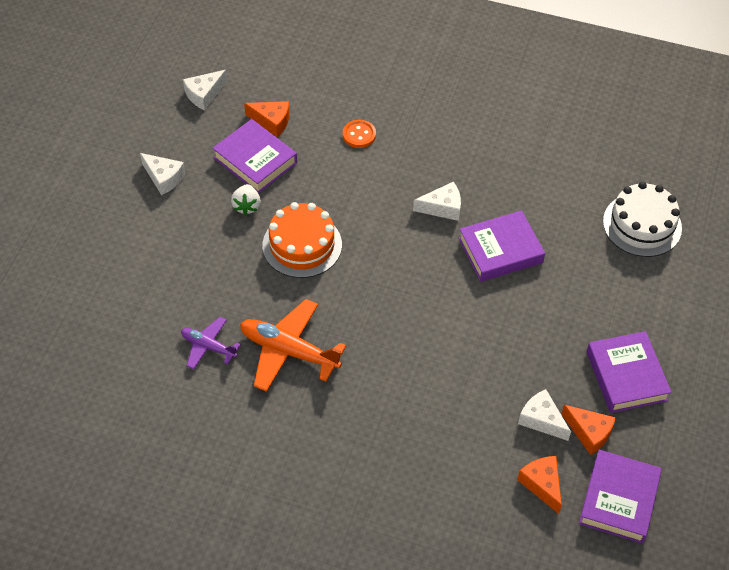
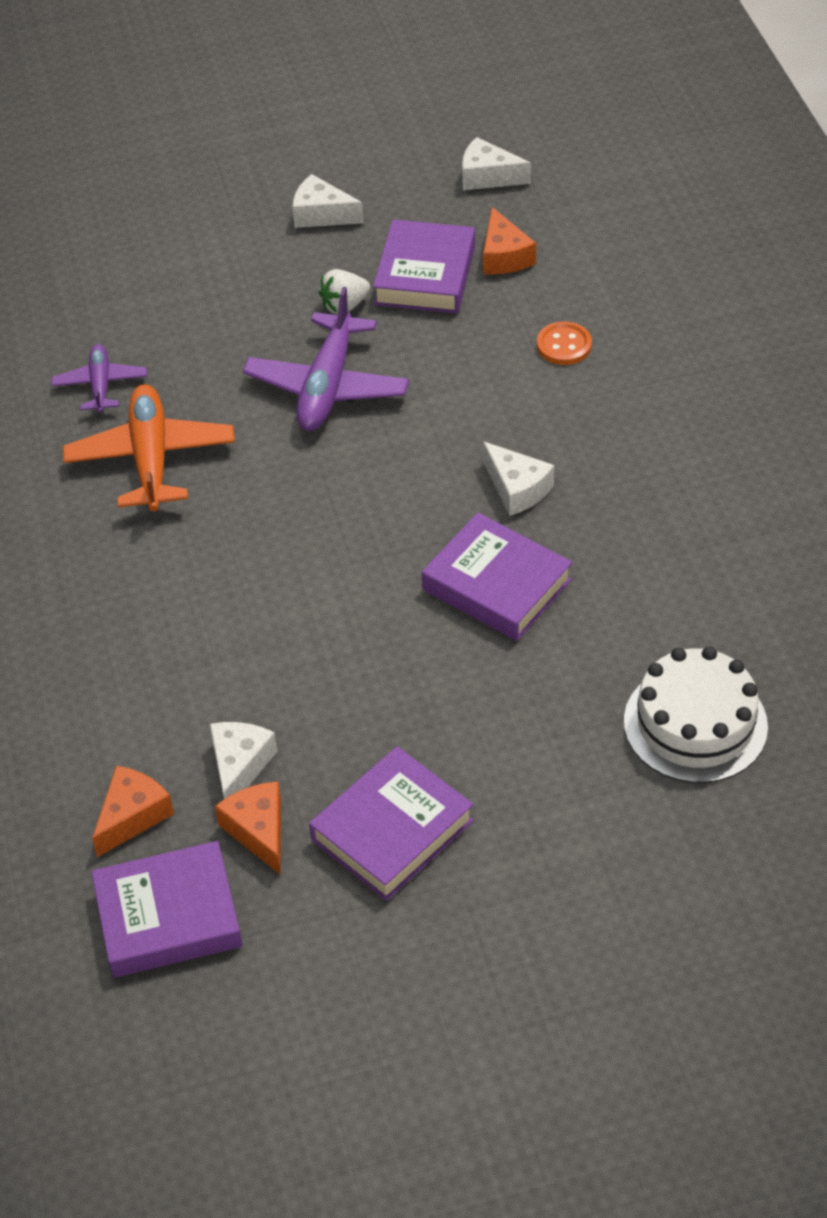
camera: 60 degrees right, 5 degrees down
(164, 178) = (321, 214): white cheese -> white cheese turned 105 degrees clockwise
(302, 245) = (327, 386): orange cake -> purple plane
(589, 432) = (258, 831): orange cheese -> orange cheese turned 150 degrees clockwise

